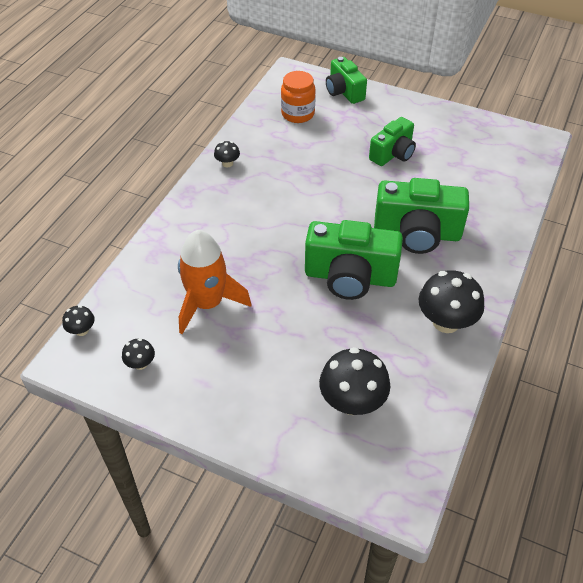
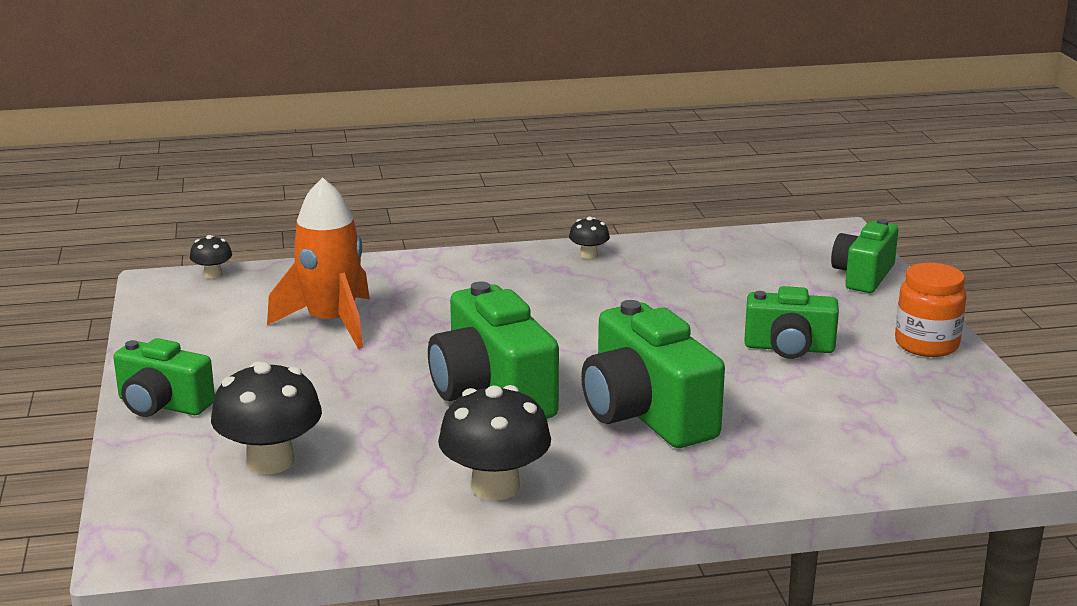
camera: 55 degrees right, 25 degrees down
(140, 363) = (197, 319): black mushroom -> none
(243, 426) = (162, 405): none -> green camera
(298, 114) = (759, 263): orange jar -> orange jar (926, 344)

